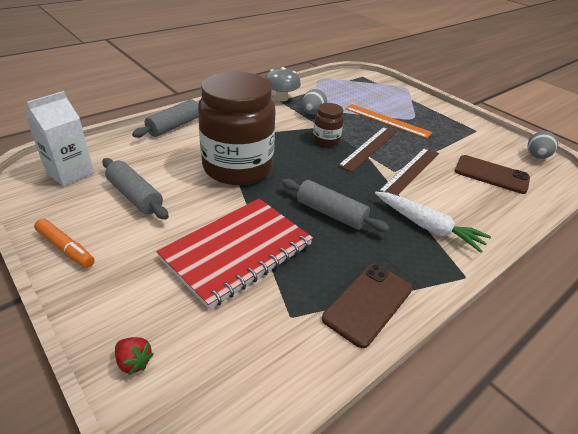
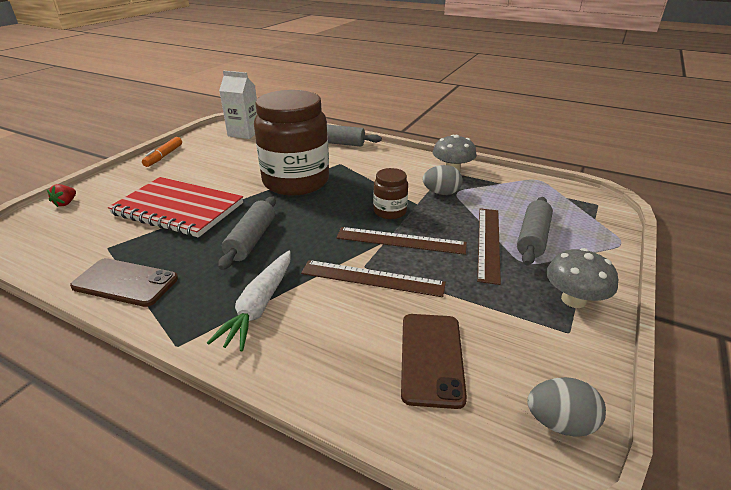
camera: 70 degrees right, 5 degrees down
(135, 196) = (229, 158): grey rolling pin -> grey rolling pin (533, 238)
(387, 120) = (488, 243): orange ruler -> brown ruler
(451, 119) = (573, 300): none -> grey mushroom

